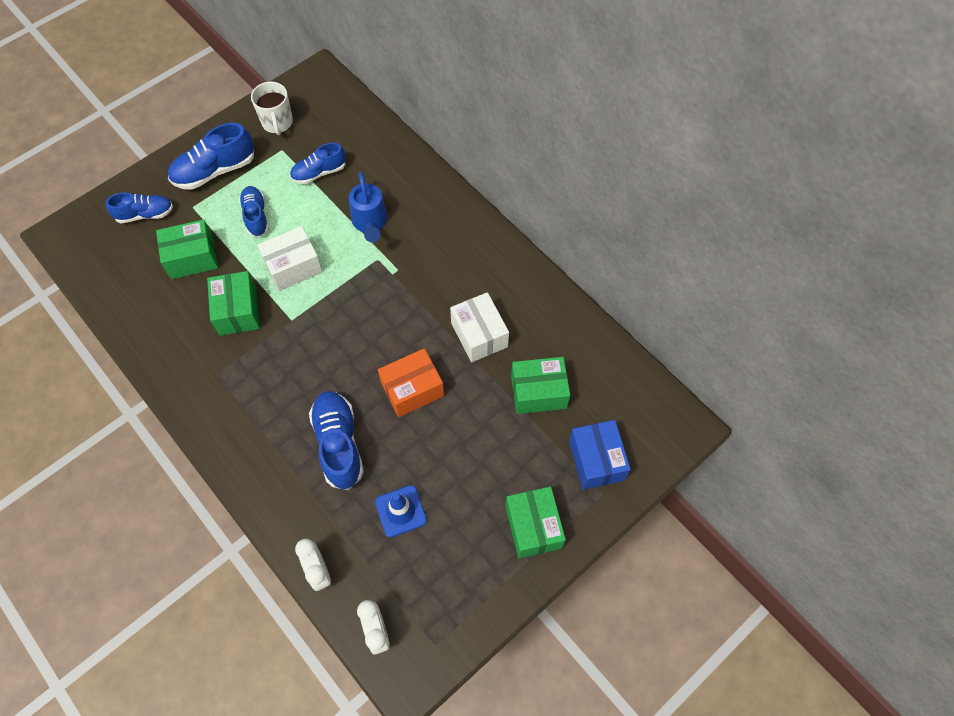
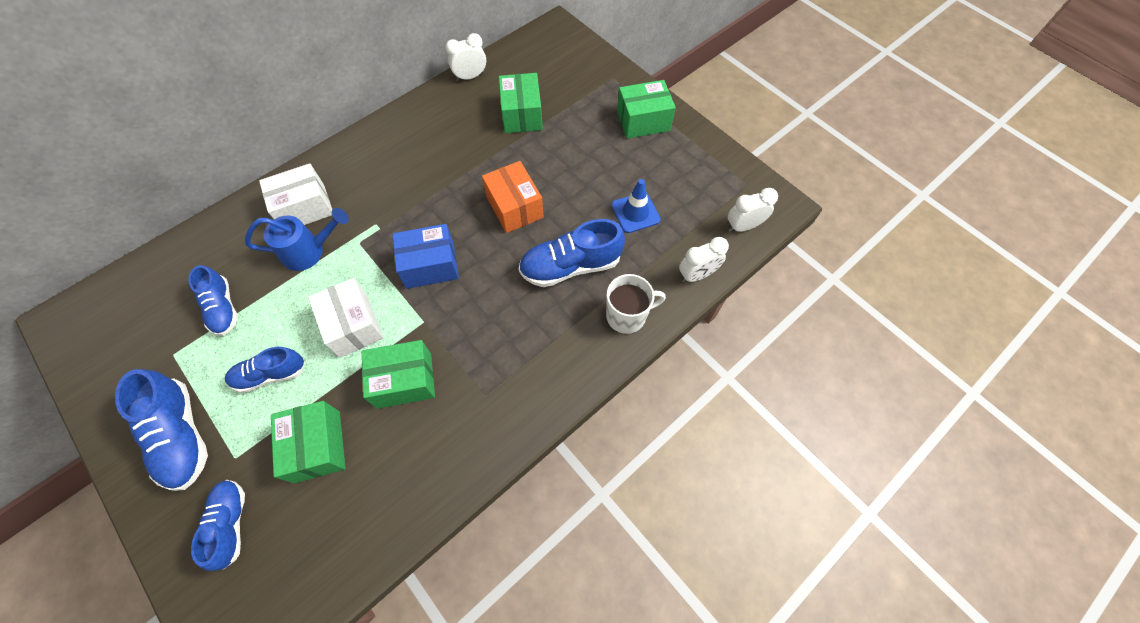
camera: 90 degrees left, 0 degrees up
(277, 123) = (125, 364): white mug -> white mug (627, 316)
(479, 335) = (460, 156): white box -> white box (304, 208)
(594, 336) = (470, 77): none -> white clock
(596, 460) = (584, 80): blue box -> blue box (430, 265)

